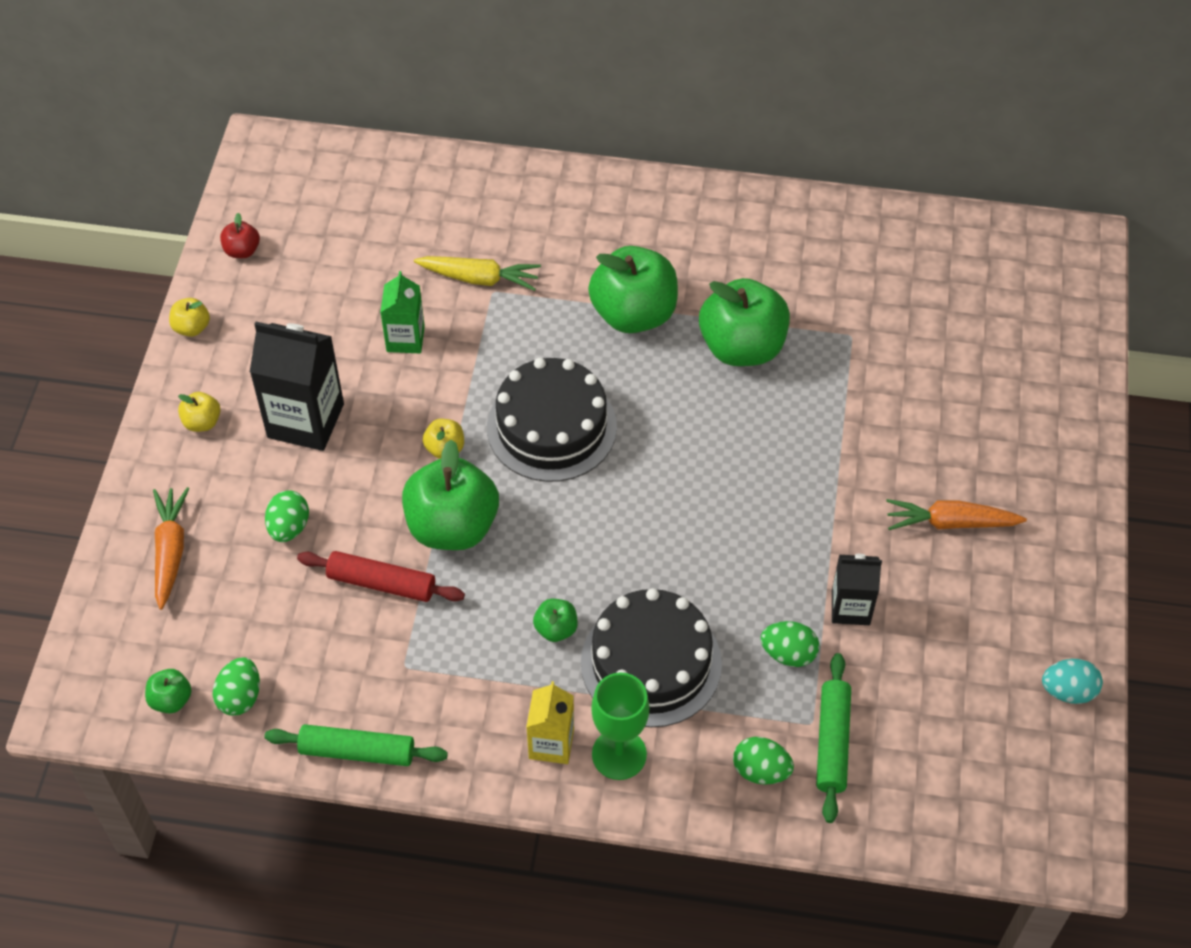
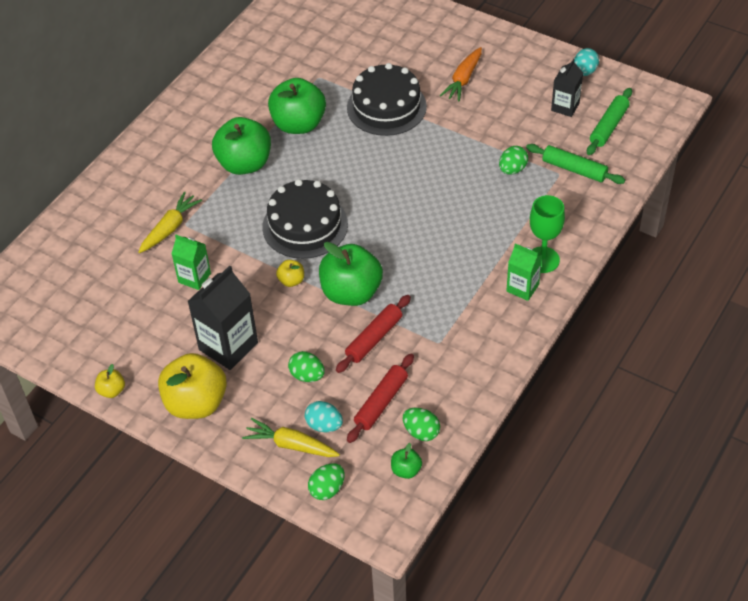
camera: 65 degrees left, 5 degrees down
(170, 551) = (291, 445): orange carrot -> yellow carrot
(202, 422) = (196, 403): yellow apple -> yellow apple, size x2.23
(214, 577) = (324, 425): none -> turquoise egg
(242, 251) = (63, 346): red apple -> none
(274, 630) = (381, 402): none -> red rolling pin
(357, 751) = (487, 381): green rolling pin -> green rolling pin (608, 126)
(551, 743) = (522, 288): yellow carton -> green carton
(556, 629) = (448, 264): green apple -> none
(651, 663) = (491, 228): black cake -> black cake (386, 107)
(761, 770) = (578, 203): green egg -> green egg (327, 489)
(850, 608) = (496, 135): black carton -> black carton (565, 107)

